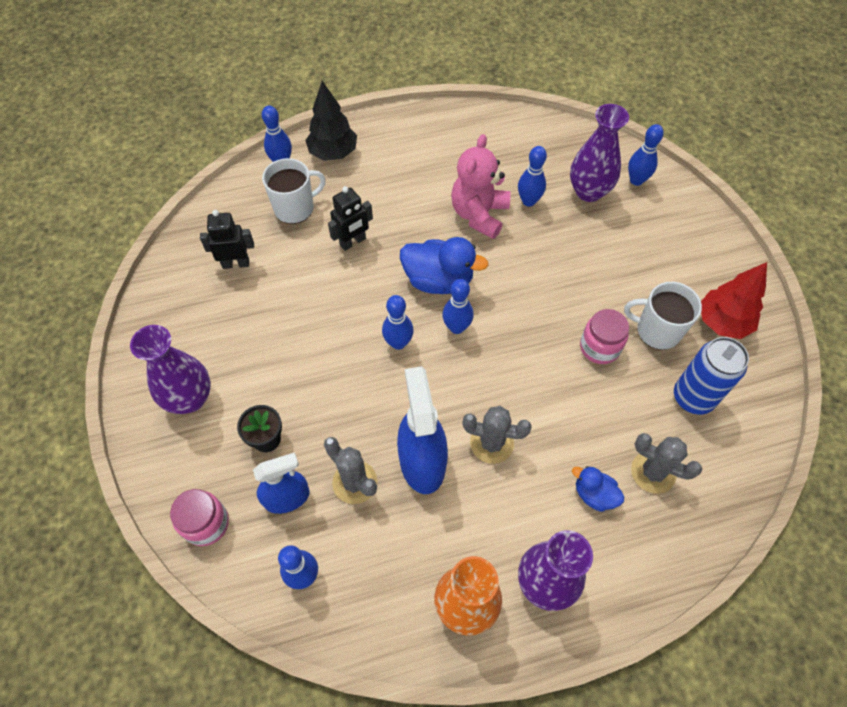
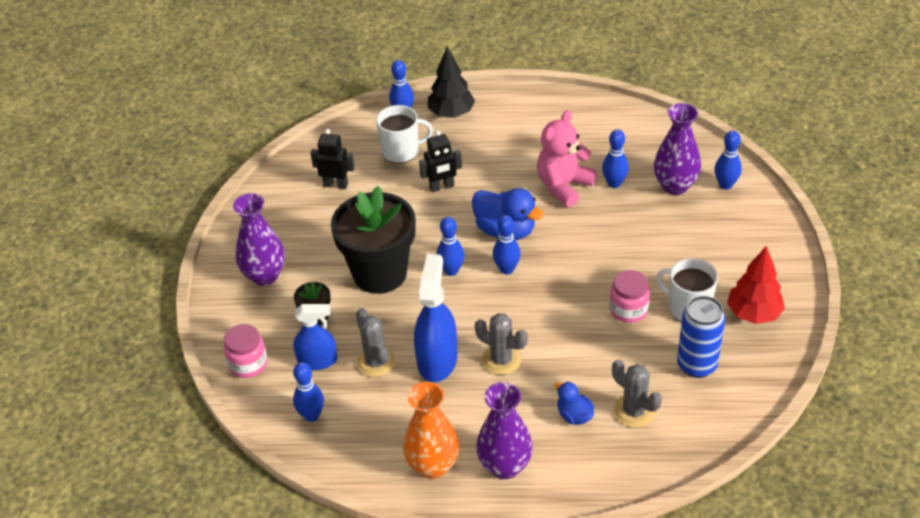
camera: 20 degrees right, 15 degrees down
(321, 364) = (380, 273): none -> black flower pot

